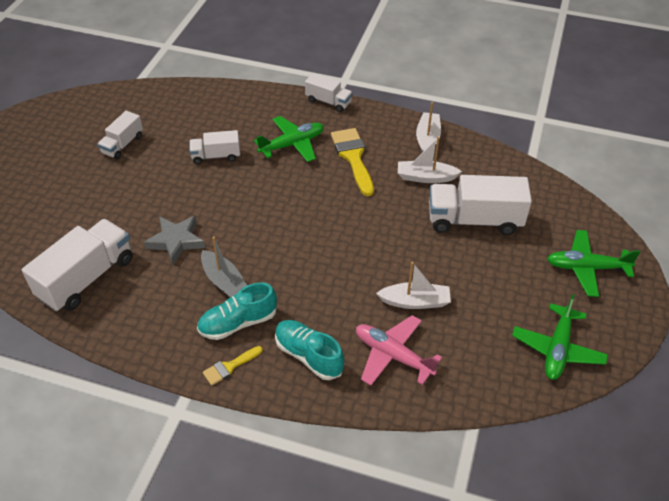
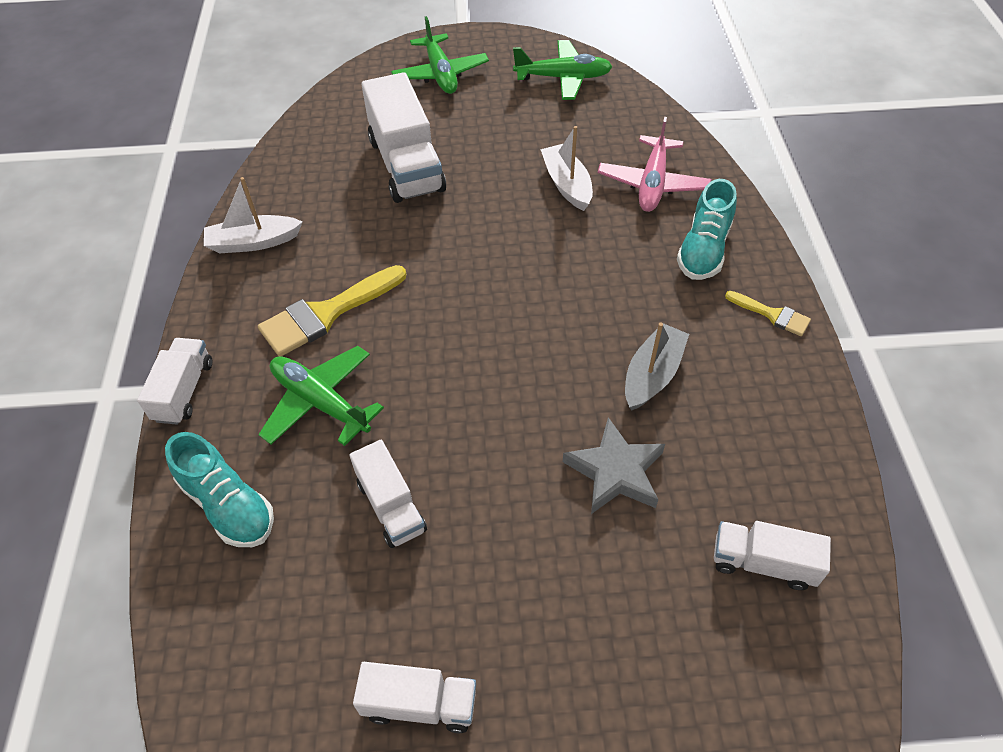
camera: 110 degrees left, 5 degrees up
(87, 278) = (762, 563): white truck -> white truck, size x0.56
(238, 323) = (706, 332): turquoise shoe -> turquoise shoe (228, 505)
(425, 177) = (342, 225): white boat -> none

